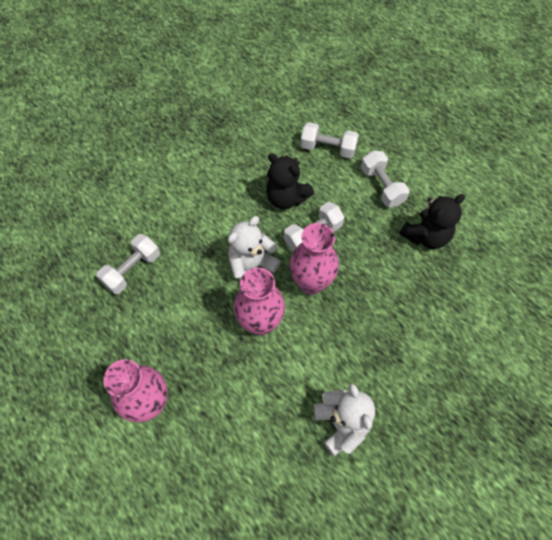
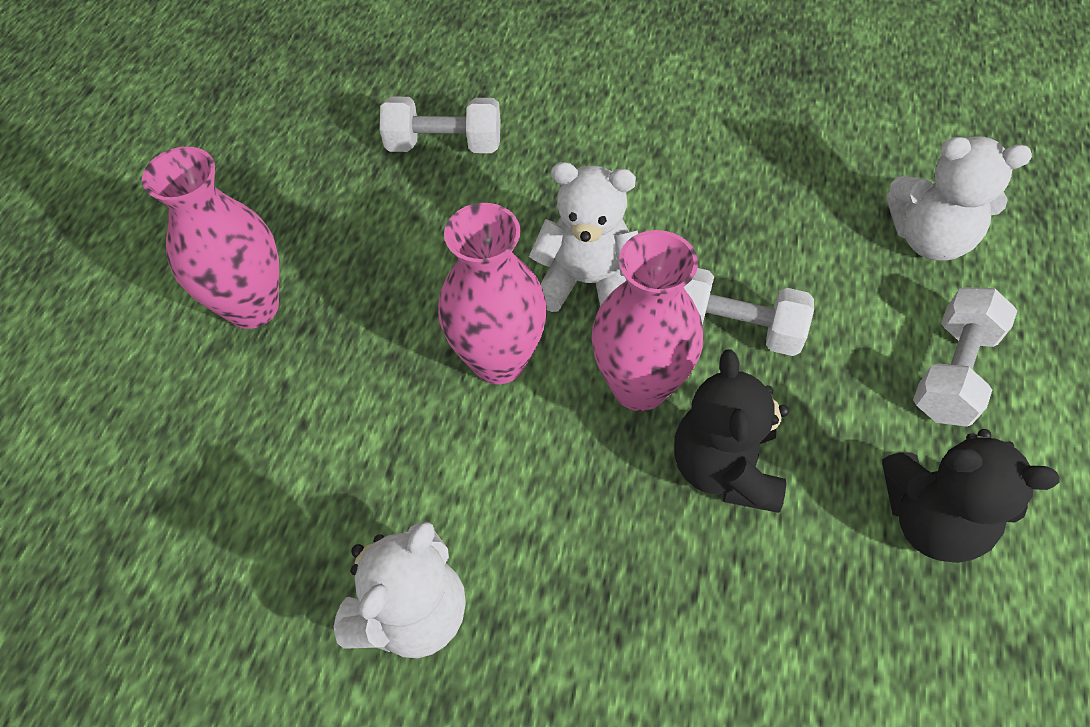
camera: 55 degrees right, 5 degrees down
(286, 198) = (763, 245): black teddy bear -> black teddy bear (724, 468)
(328, 148) = (929, 238): white dumbbell -> white teddy bear

